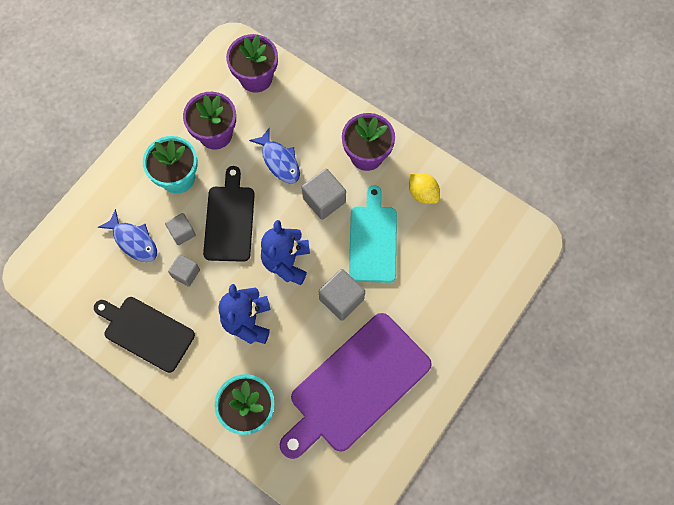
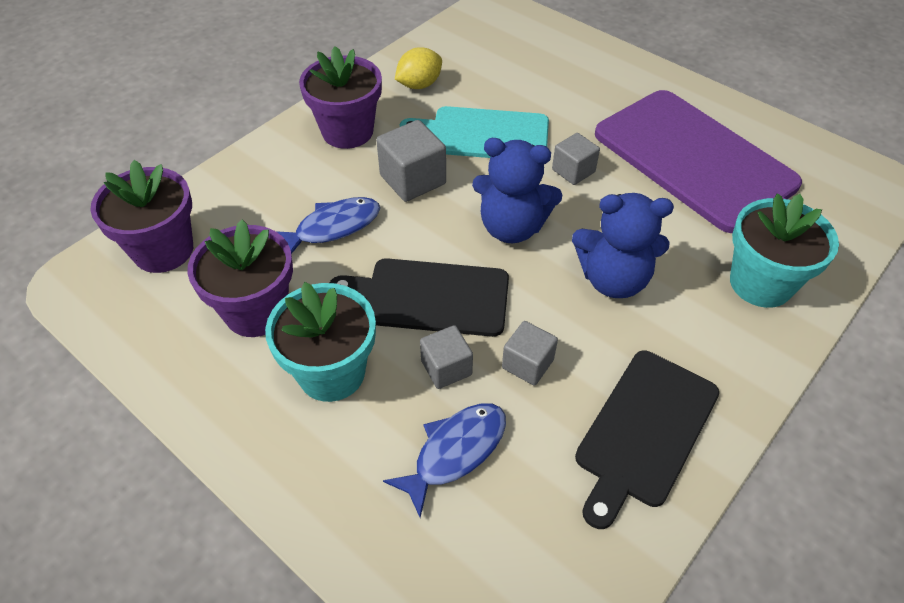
camera: 85 degrees left, 20 degrees down
(341, 299) = (573, 171): grey cube -> grey cube, size x0.65

